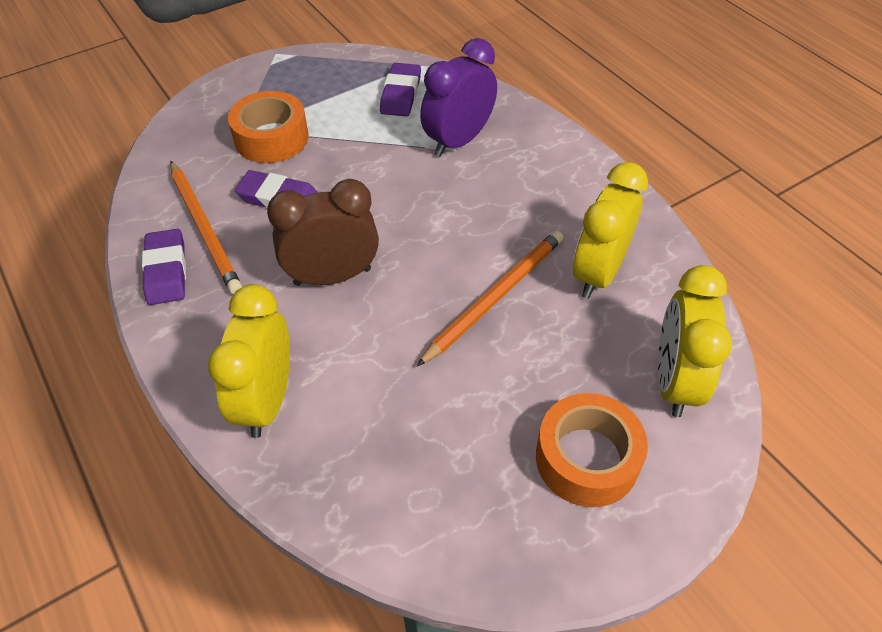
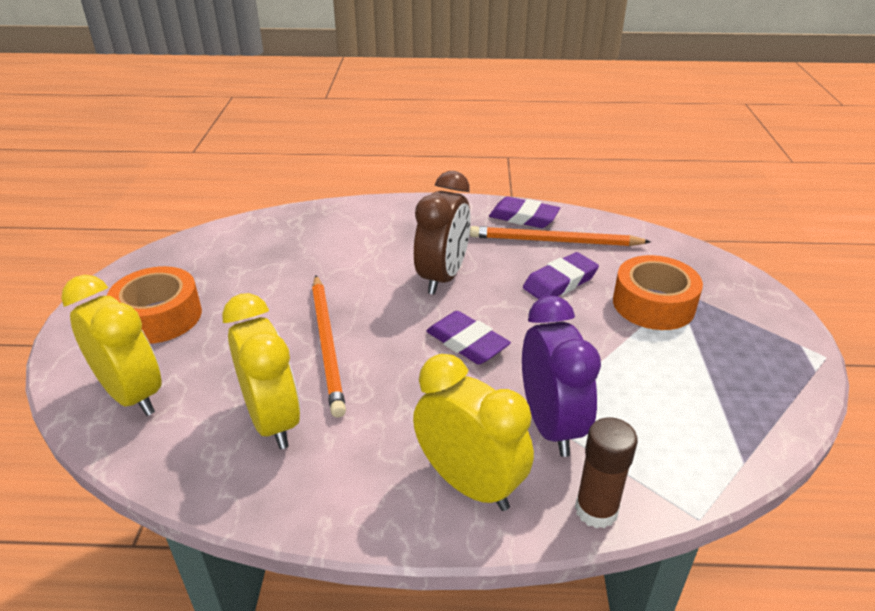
camera: 125 degrees right, 15 degrees down
(267, 401) = (370, 222): yellow clock -> yellow clock (469, 484)
(401, 94) = (678, 421): purple eraser -> purple eraser (467, 343)
(505, 103) = (596, 510): none -> brown glue stick

